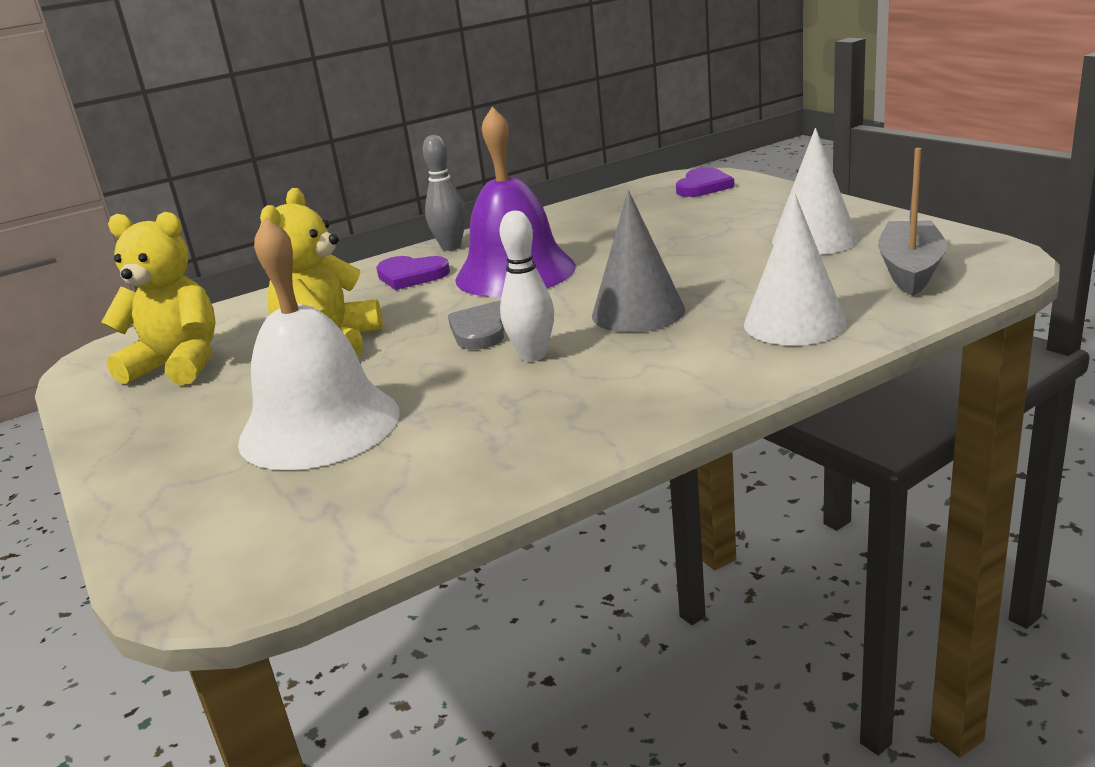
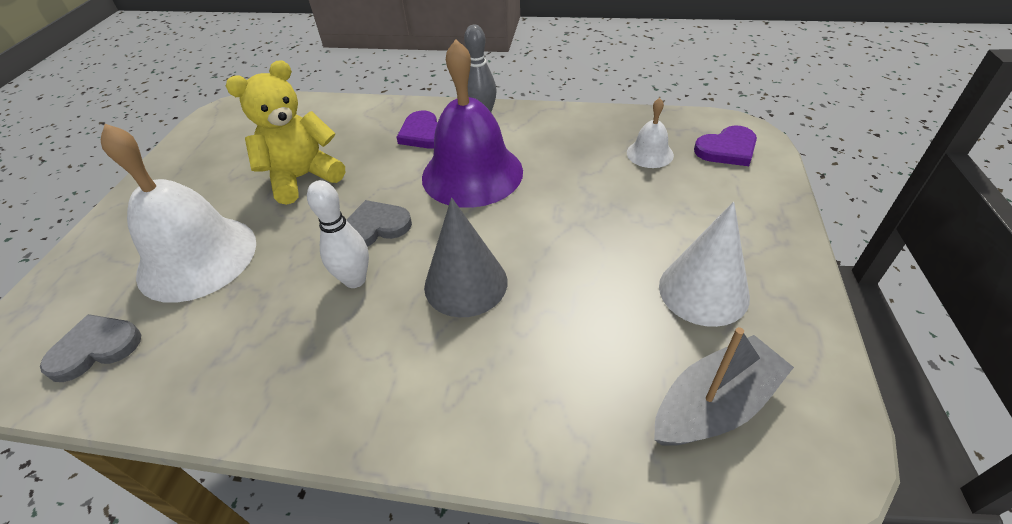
camera: 40 degrees right, 20 degrees up
(179, 365) = (236, 144): yellow teddy bear -> none
(332, 513) = (95, 348): none -> grey heart
(649, 208) = (650, 153): none -> white bell
(794, 323) = (528, 395): white cone -> none

